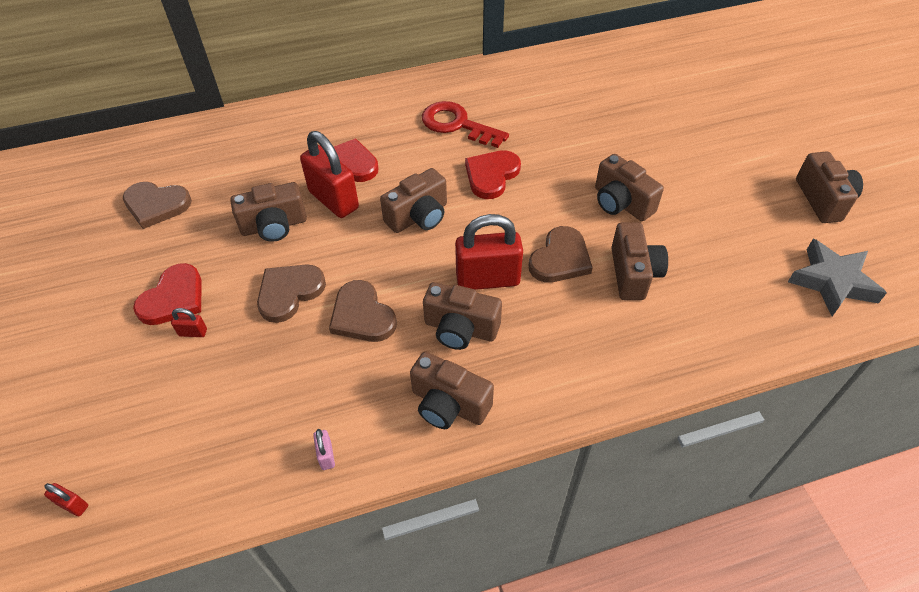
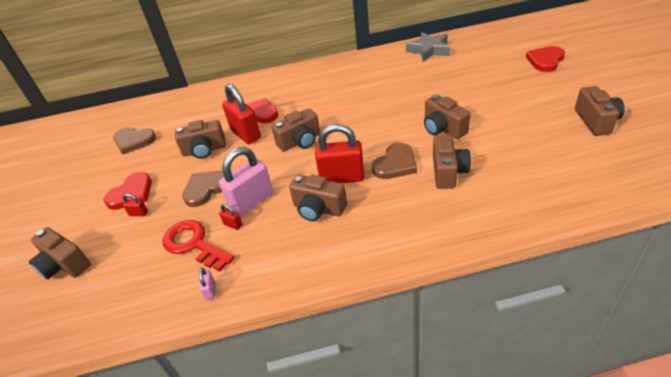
camera: 10 degrees right, 10 degrees down
(73, 505) = (35, 320): red padlock -> red padlock (233, 225)
(362, 315) = (252, 201): brown heart -> pink padlock
(449, 404) = (303, 257): brown camera -> brown camera (65, 265)
(457, 124) = (334, 88): red key -> red key (194, 244)
(491, 175) = (353, 116): red heart -> red heart (545, 60)
(832, 282) = (603, 173): grey star -> grey star (429, 50)

